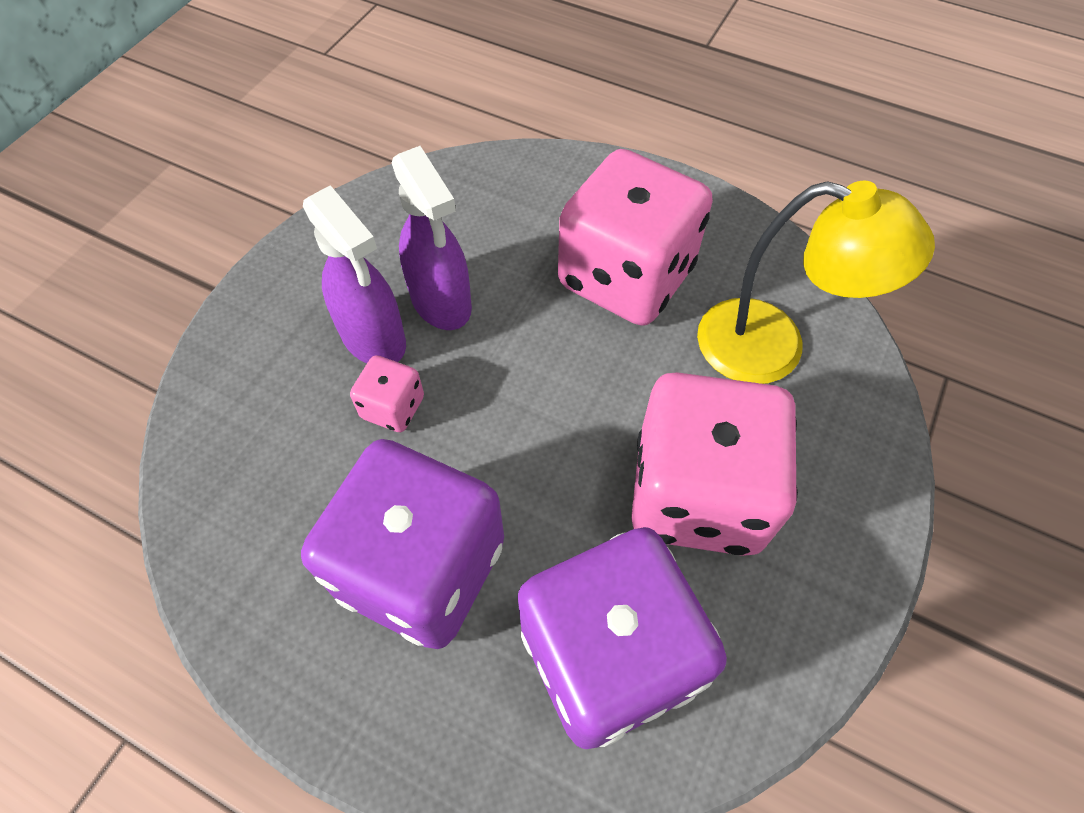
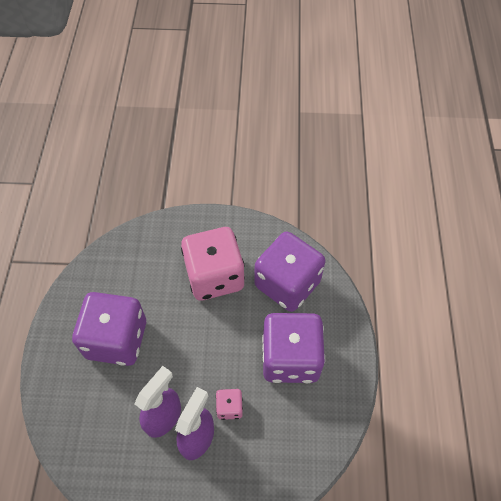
camera: 115 degrees left, 0 degrees up
(626, 277) = (117, 339): pink dice -> purple dice
(773, 347) = (134, 269): yellow lamp -> none

